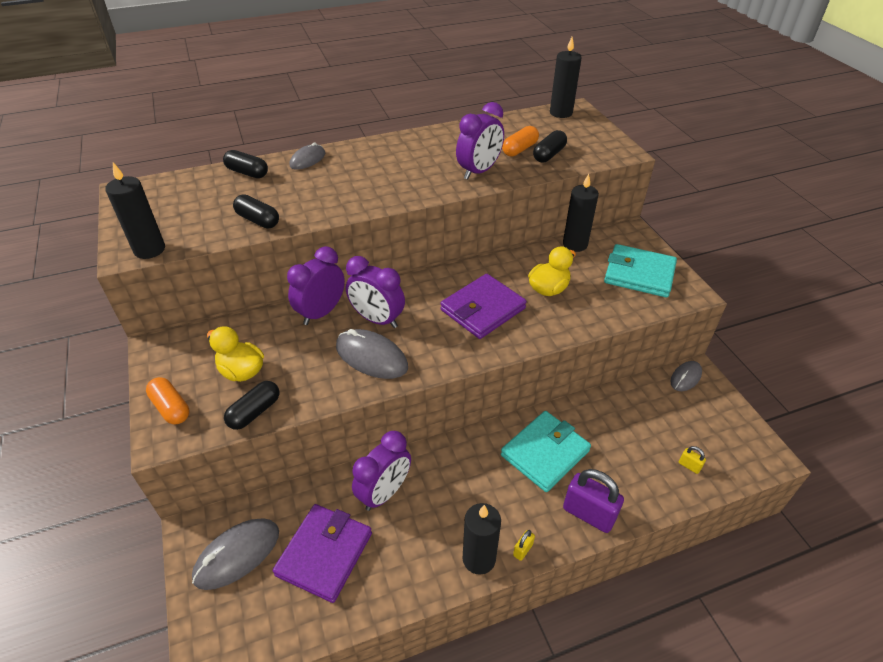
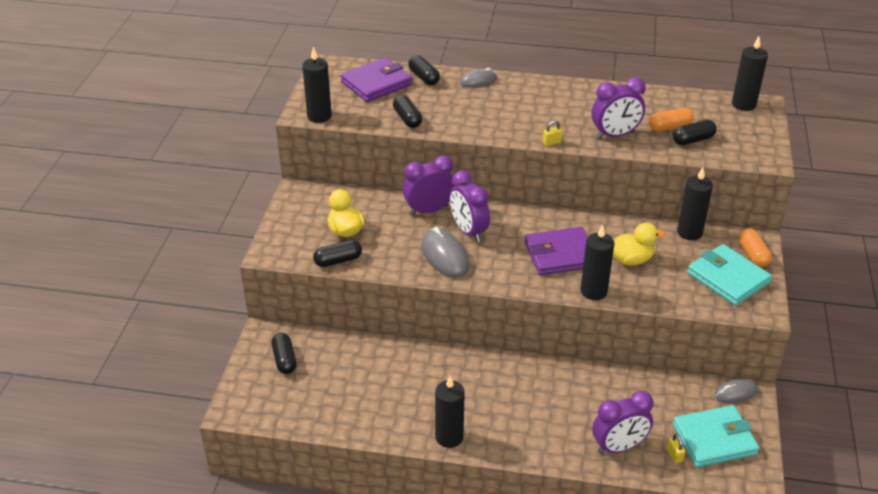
camera: 30 degrees right, 5 degrees down
(171, 408) = (285, 236): orange capsule -> orange capsule (753, 254)
(237, 555) = (284, 360): grey mouse -> black capsule
(324, 554) = (342, 385): purple wallet -> purple wallet (376, 83)
(384, 493) = (409, 366): purple clock -> purple clock (619, 447)
(523, 550) = (486, 447): yellow padlock -> yellow padlock (552, 143)
(541, 334) = (593, 291): none -> black candle
(545, 453) = (556, 394): turquoise wallet -> turquoise wallet (714, 439)
(588, 514) = (557, 448): purple padlock -> none

